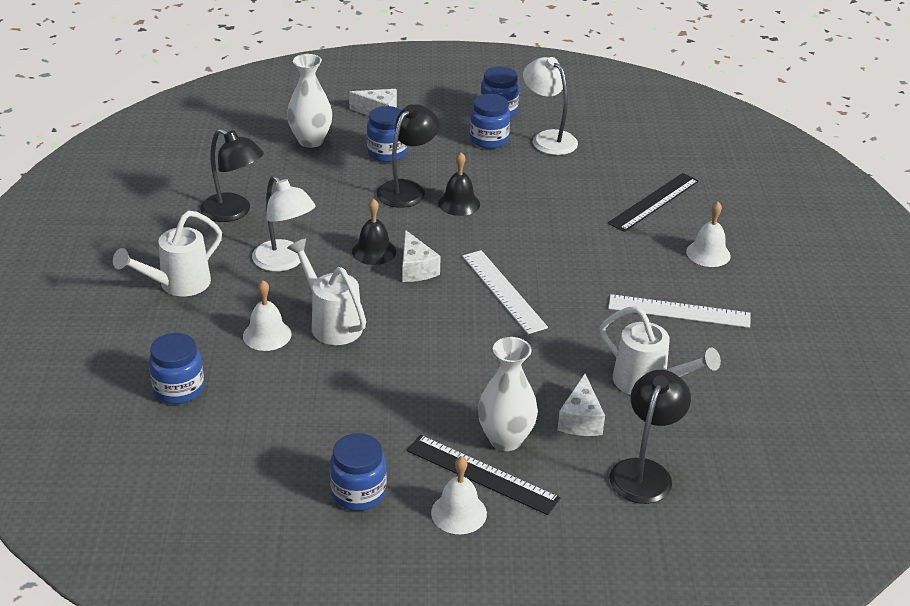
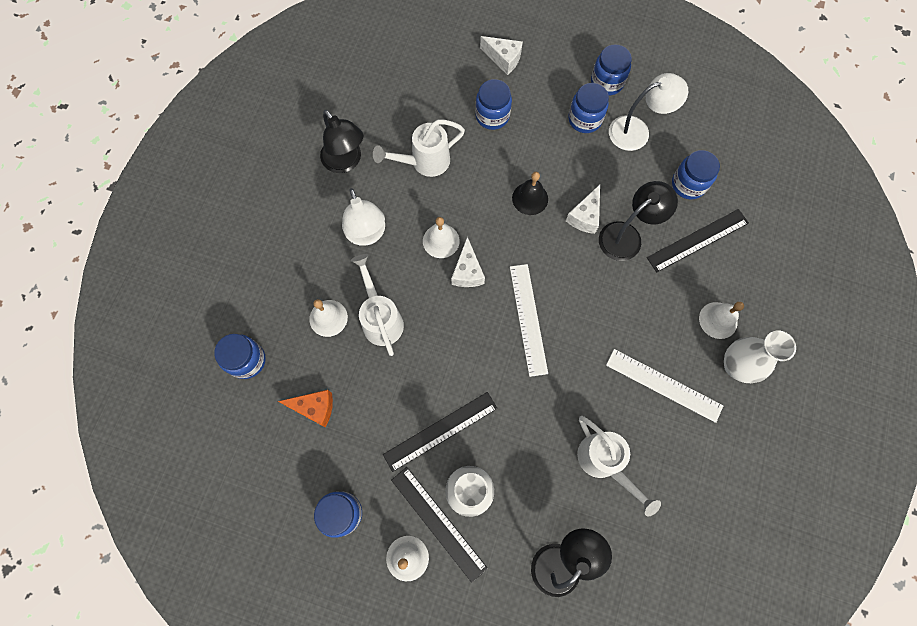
camera: 20 degrees right, 35 degrees up
(178, 285) = (279, 240): white watering can -> white watering can (424, 162)
(283, 411) = (314, 408): none -> orange cheese
(311, 141) = (434, 84): white vase -> white vase (736, 366)
(374, 251) = (441, 241): black bell -> white bell
(407, 189) = (493, 169): black lamp -> black lamp (627, 236)
(447, 398) = (441, 431): none -> black ruler
(548, 138) = (637, 131): white lamp -> white lamp turned 90 degrees clockwise
(580, 420) = (535, 487): white cheese -> white cheese (585, 216)
(622, 166) = (688, 184): none -> blue jar

